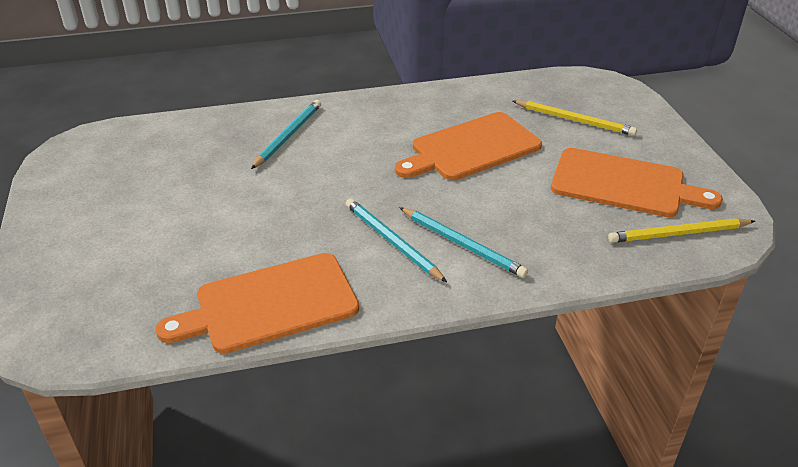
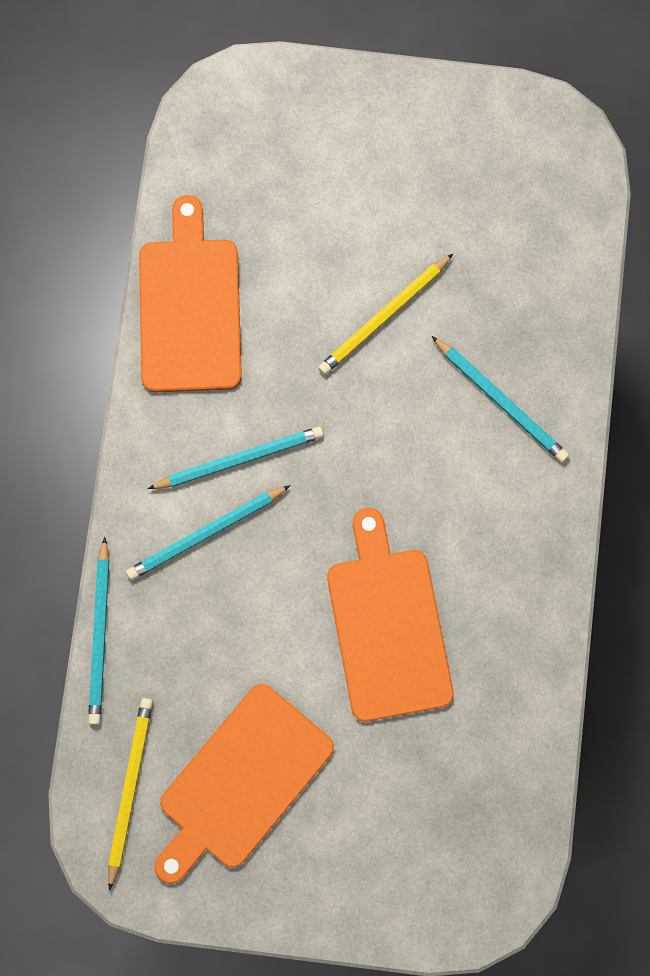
camera: 110 degrees right, 40 degrees up
(574, 120) = (404, 801): yellow pencil -> yellow pencil (384, 317)
(582, 281) = (100, 634): none -> turquoise pencil

